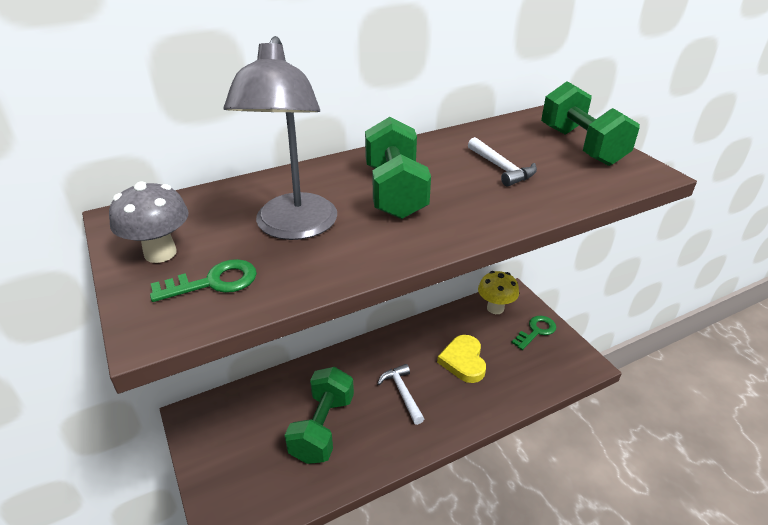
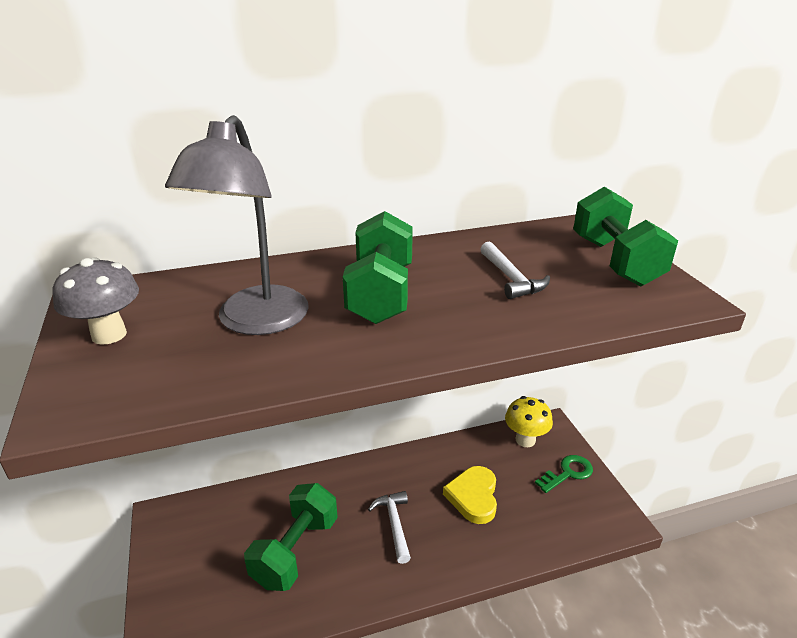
camera: 10 degrees right, 5 degrees down
(214, 282) = (148, 371): green key -> none

